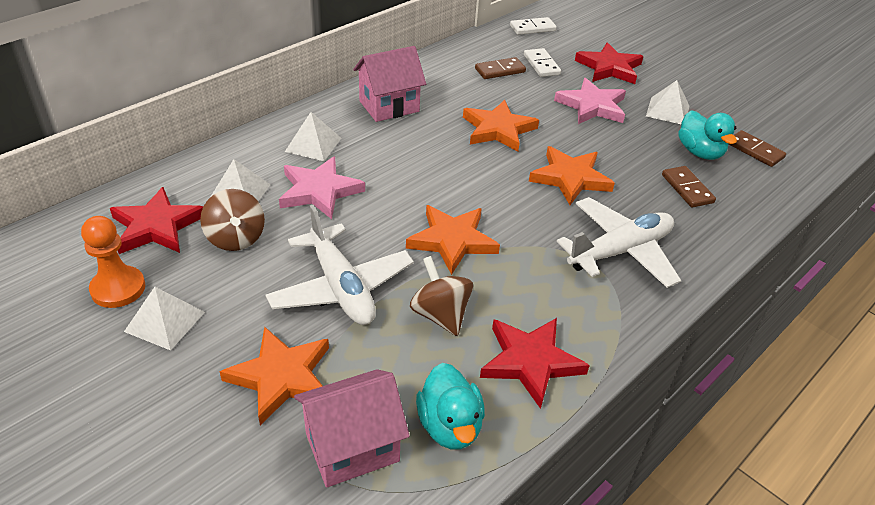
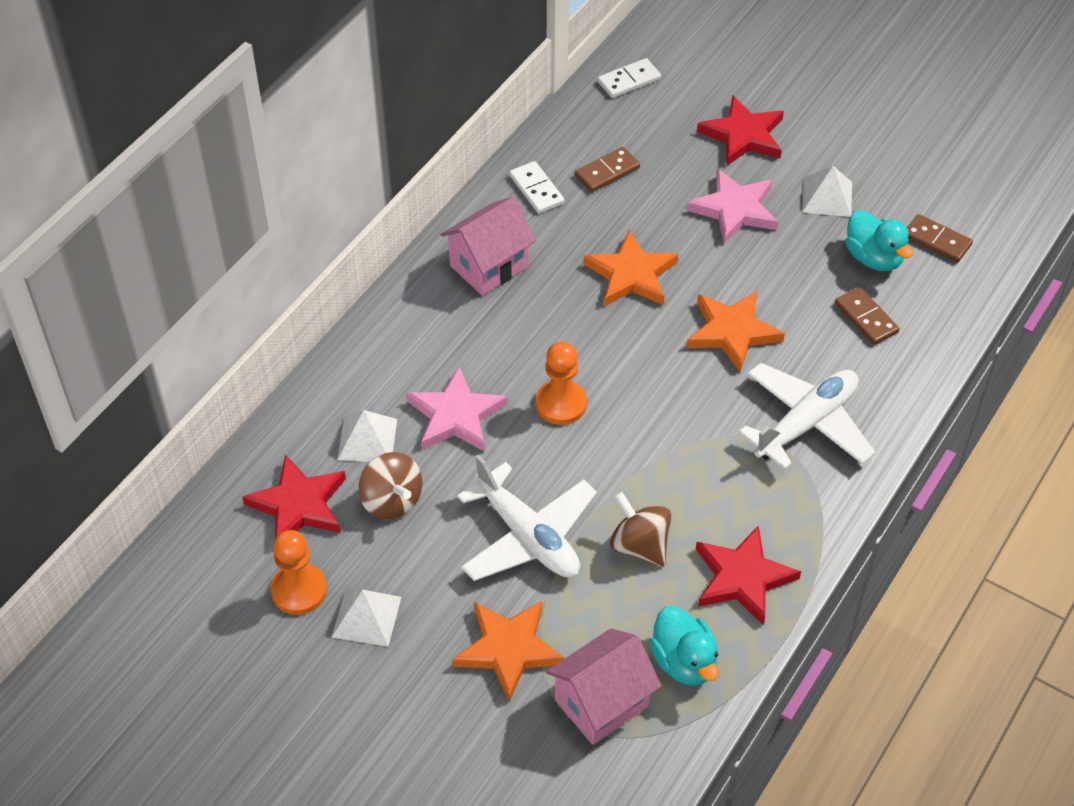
camera: 10 degrees left, 10 degrees up
(313, 144) = (421, 348): white pyramid -> none
(410, 199) = (561, 404): none -> orange pawn
(452, 240) = (624, 450): orange star -> none
(541, 65) = (657, 149): white domino -> white domino (536, 189)

